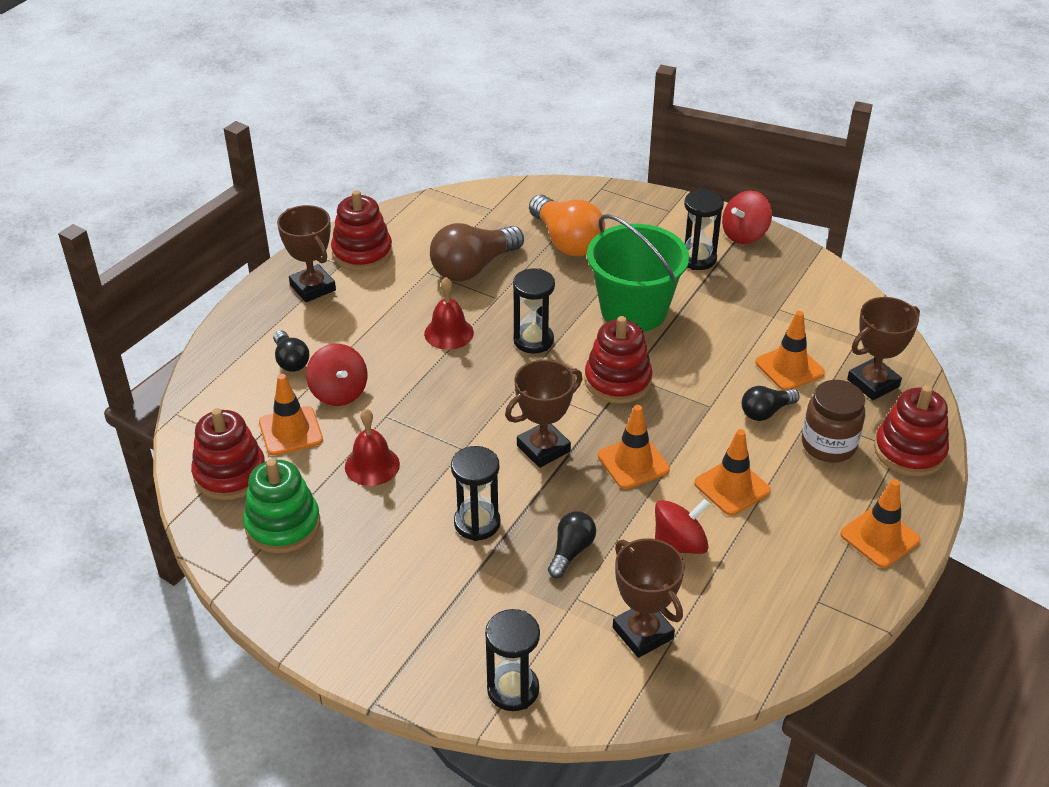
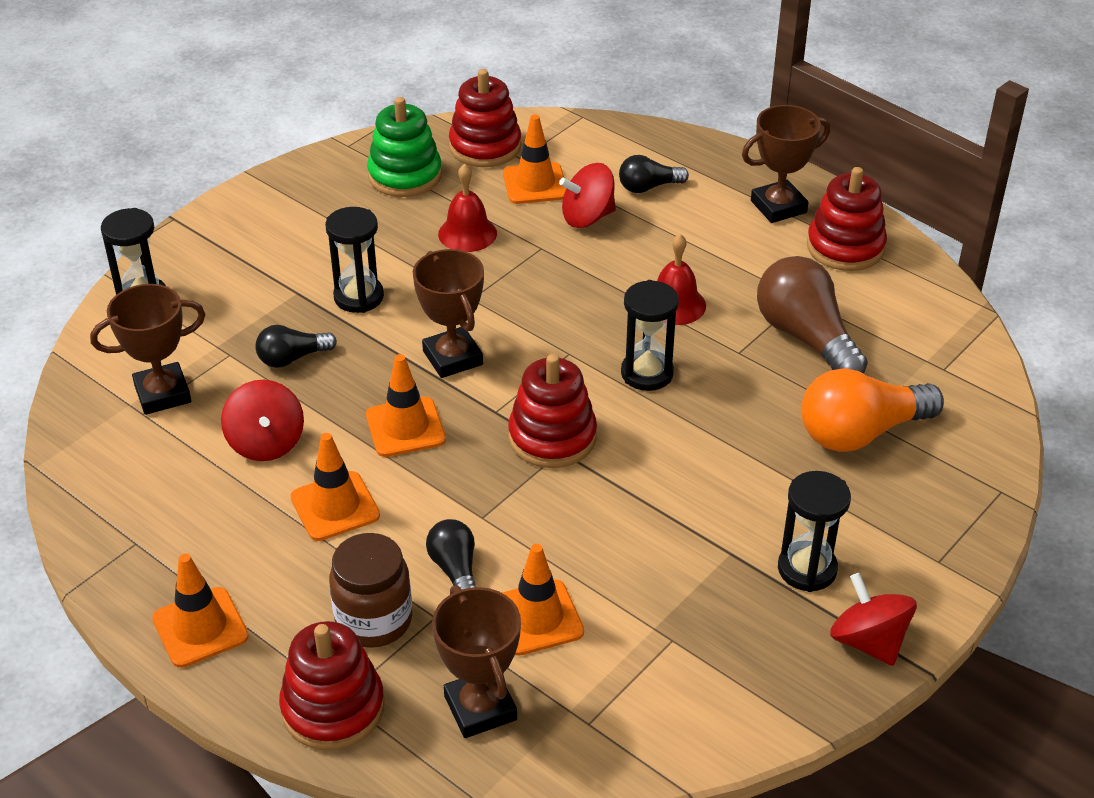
camera: 100 degrees right, 0 degrees up
(571, 551) = (292, 358): black light bulb -> black light bulb turned 120 degrees clockwise
(633, 310) = (693, 476): green bucket -> none

